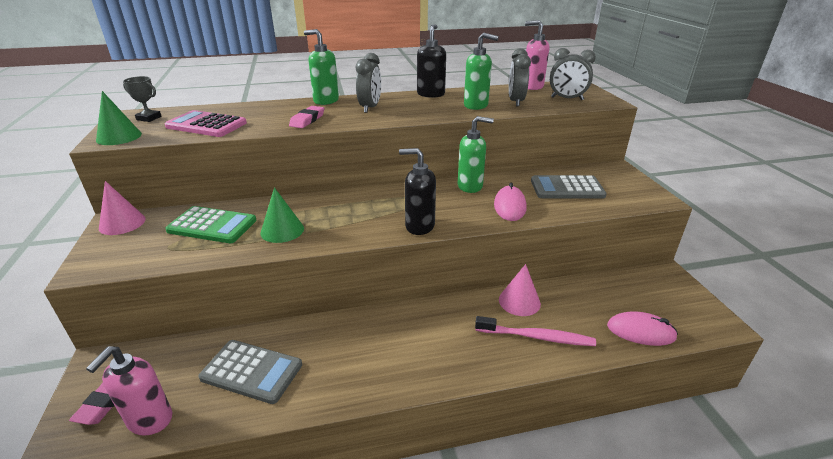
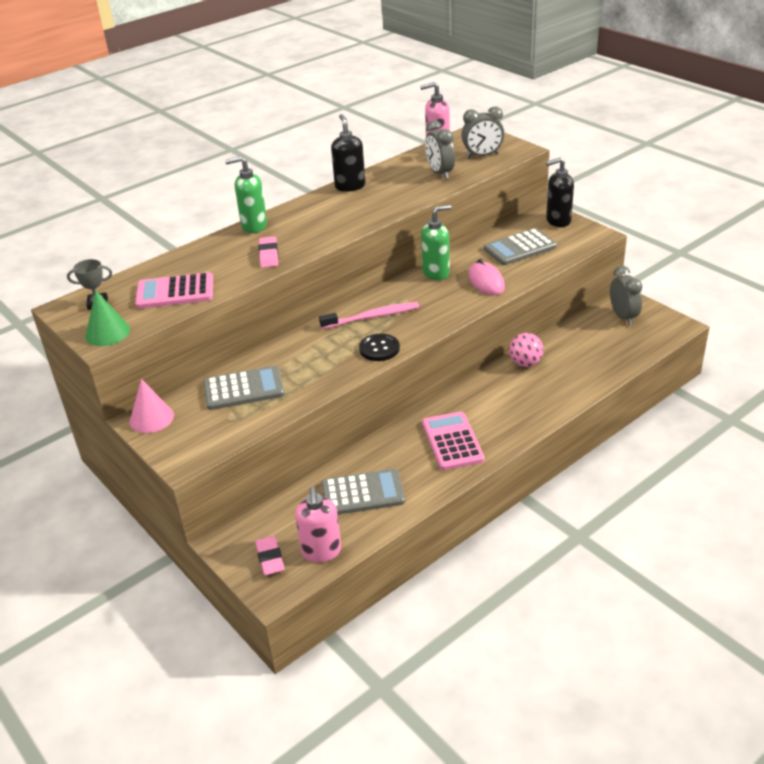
camera: 25 degrees left, 5 degrees up
(212, 225) = (244, 389): green calculator -> grey calculator
(282, 230) = (314, 370): green cone -> none
(355, 232) = (379, 349): none -> black button
(370, 108) = (310, 222): grey clock -> grey clock (623, 317)
(382, 354) = (452, 441): none -> pink calculator
(419, 226) = (428, 325): black soap dispenser -> black soap dispenser (558, 221)
(476, 105) = (408, 189): green soap dispenser -> none
(519, 301) = (525, 363): pink cone -> pink ball
(536, 337) = (557, 384): pink toothbrush -> pink toothbrush (372, 317)
(640, 331) = (627, 352): pink mouse -> none

